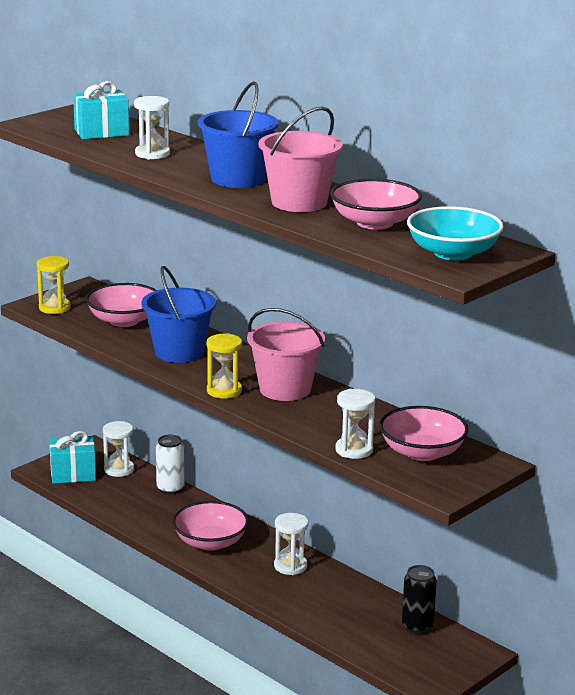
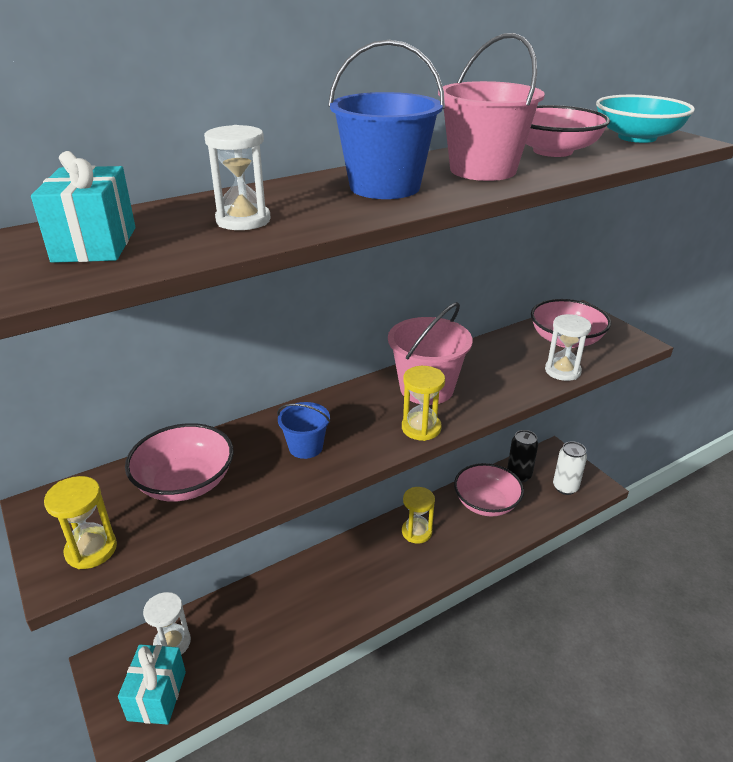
camera: 75 degrees left, 10 degrees up
(170, 489) = (239, 600): white can -> white can (565, 487)
(179, 352) = (305, 447): blue bucket -> blue bucket, size x0.56
(210, 542) = (359, 583): pink bowl -> pink bowl (486, 503)
(290, 566) = (416, 532): white hourglass -> yellow hourglass

